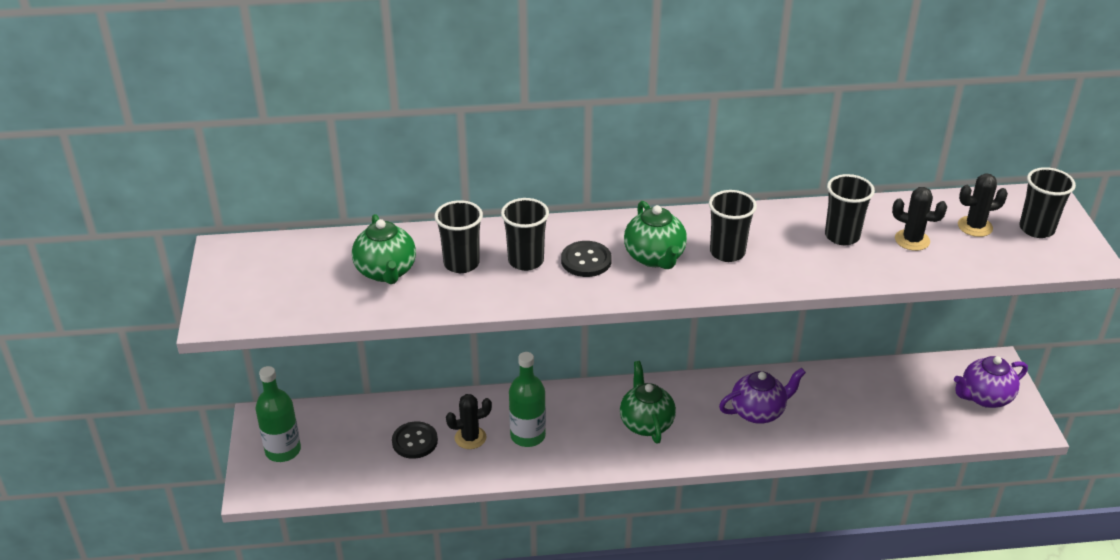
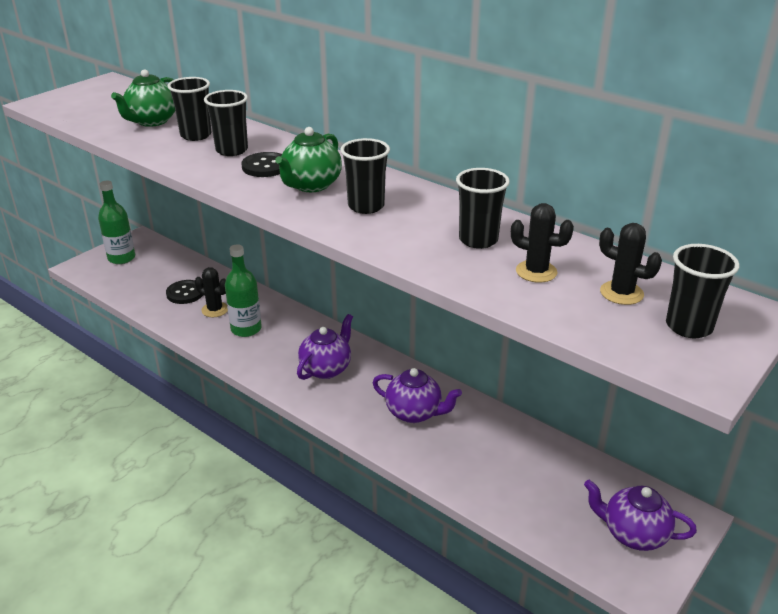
camera: 45 degrees right, 5 degrees down
(646, 423) = (326, 368): green teapot -> purple teapot
(912, 240) = (536, 272): black cactus -> black cactus turned 45 degrees counterclockwise

